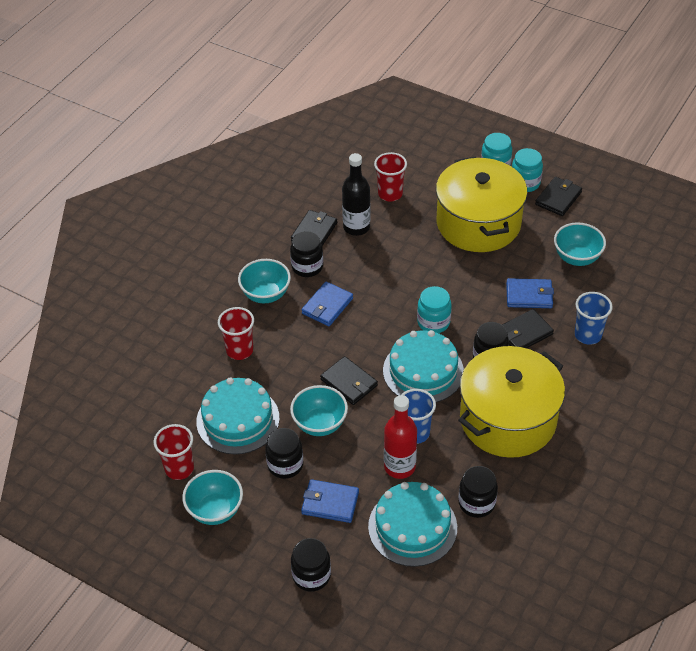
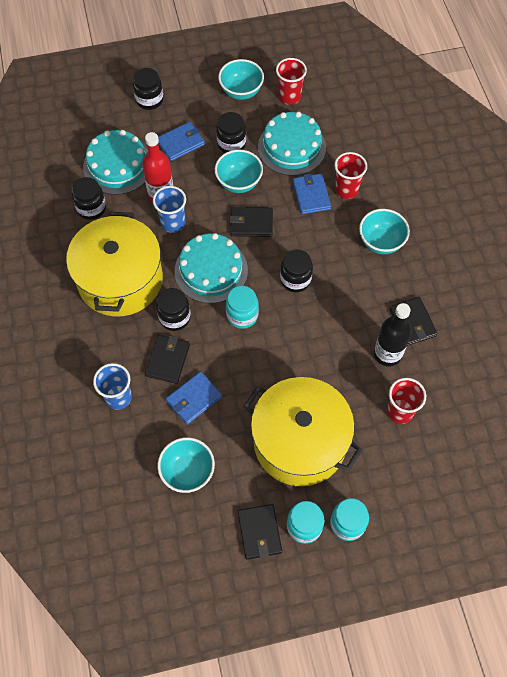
camera: 135 degrees right, 15 degrees up
(307, 267) = (381, 288): black jar -> black jar (295, 279)
(327, 306) = (329, 268): blue wallet -> blue wallet (311, 195)

